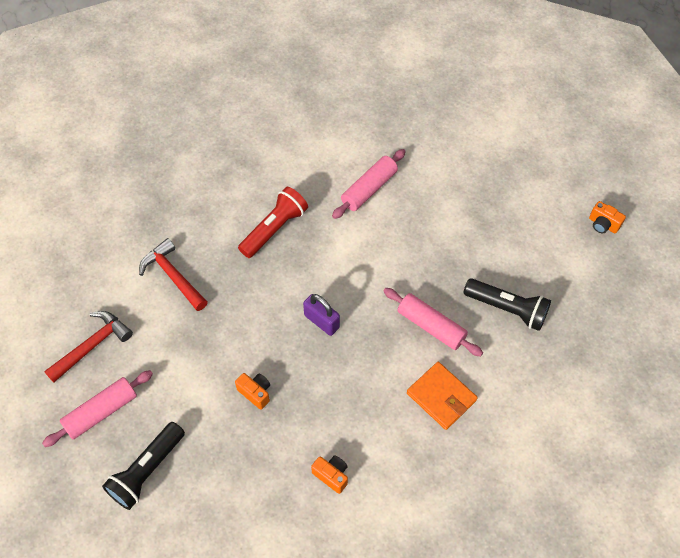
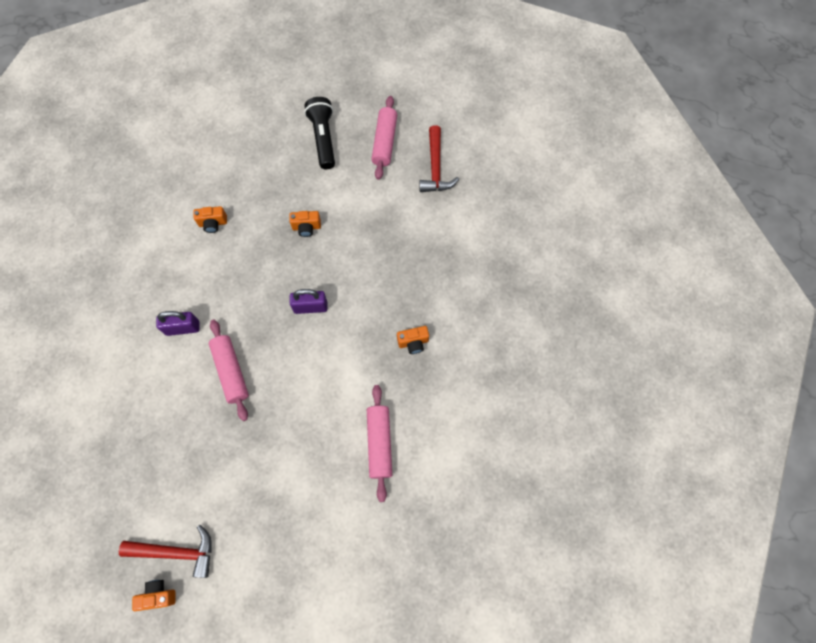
camera: 135 degrees right, 10 degrees up
(173, 276) = (441, 248): red hammer -> red hammer (176, 552)
(274, 229) = (413, 342): red flashlight -> orange camera
(431, 326) = (231, 371): pink rolling pin -> pink rolling pin turned 75 degrees clockwise
(441, 397) = (183, 328): orange wallet -> purple padlock
(507, 309) = (184, 436): black flashlight -> none

